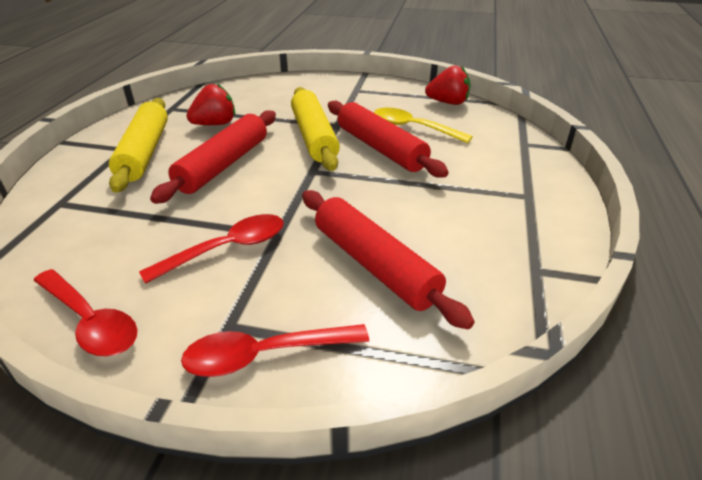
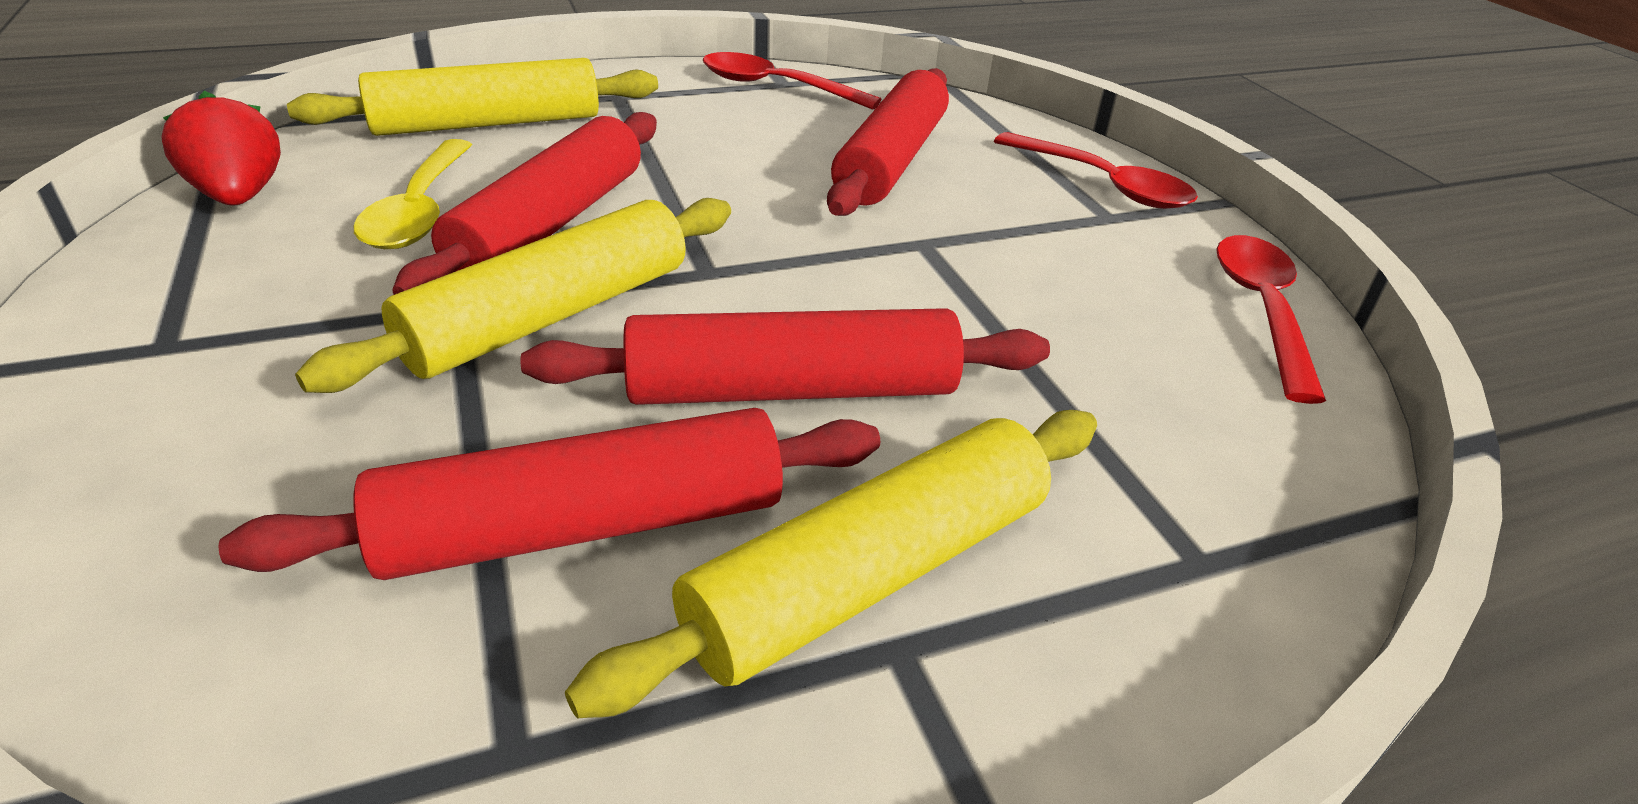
camera: 125 degrees left, 0 degrees up
(215, 124) = (585, 526): red strawberry -> red rolling pin
(227, 249) = (1008, 270): red spoon -> red spoon (776, 87)
(499, 153) = (488, 124): none -> yellow rolling pin

